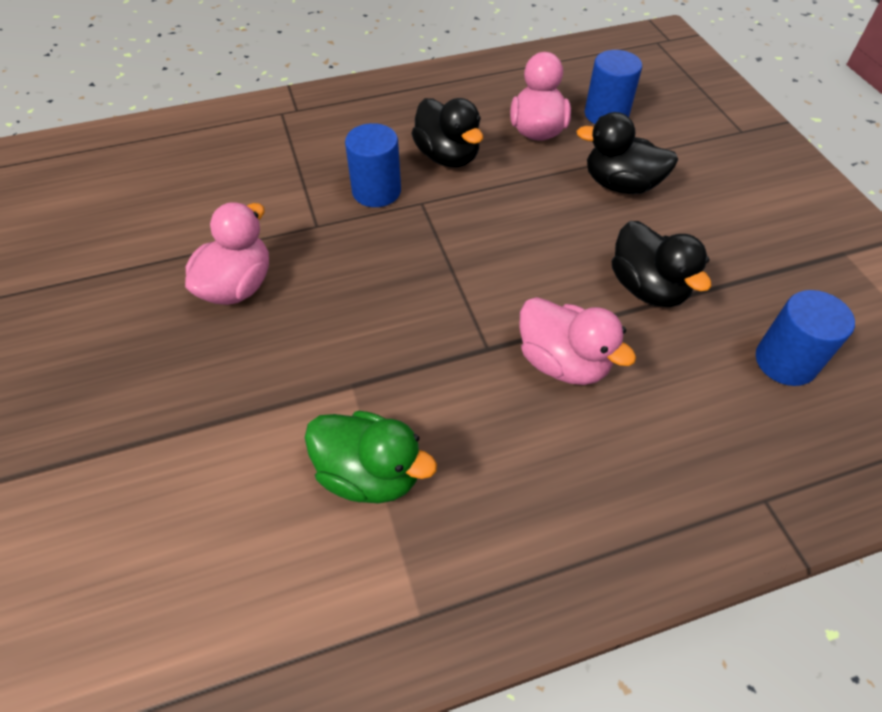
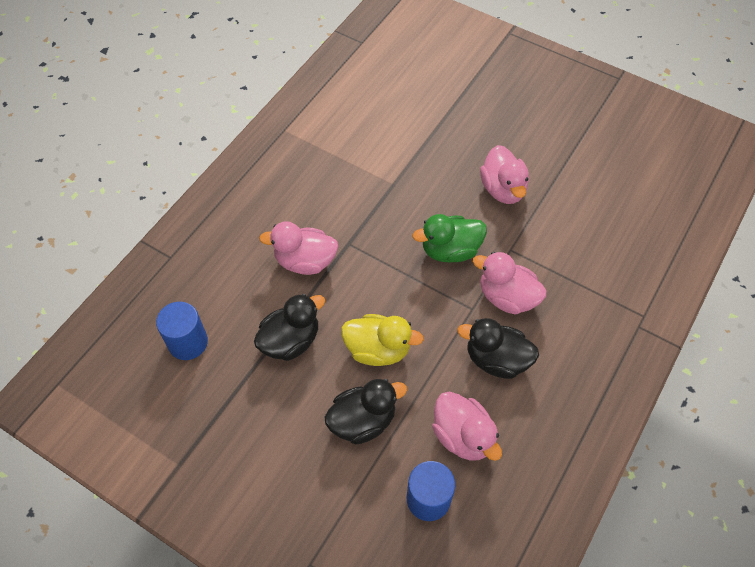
camera: 140 degrees right, 5 degrees up
(369, 474) = (348, 157): green duck -> green duck (450, 250)
(376, 191) = (507, 297): blue cylinder -> pink duck
(554, 226) = (378, 349): none -> yellow duck
(647, 288) = (290, 341): black duck -> black duck turned 120 degrees clockwise

